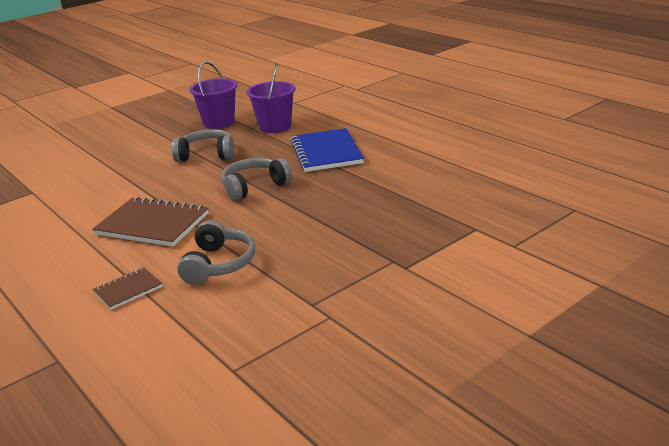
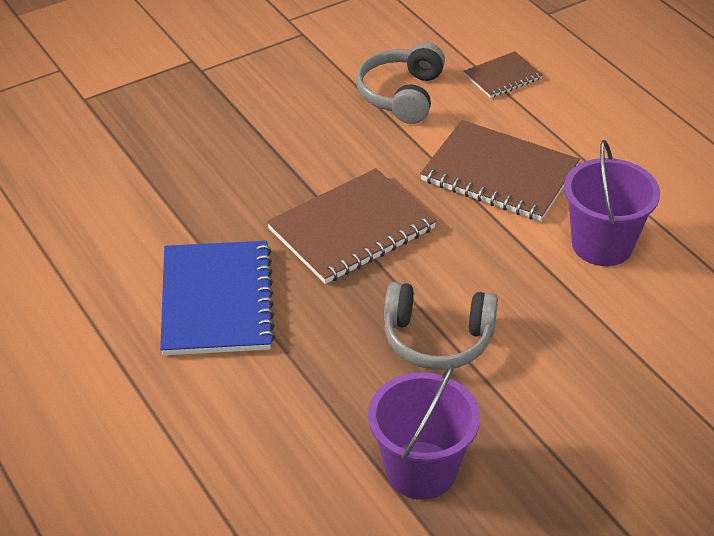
camera: 175 degrees left, 15 degrees up
(254, 186) = (351, 229): grey headphones -> brown notebook
(275, 126) = (297, 420): purple bucket -> purple bucket (602, 245)

